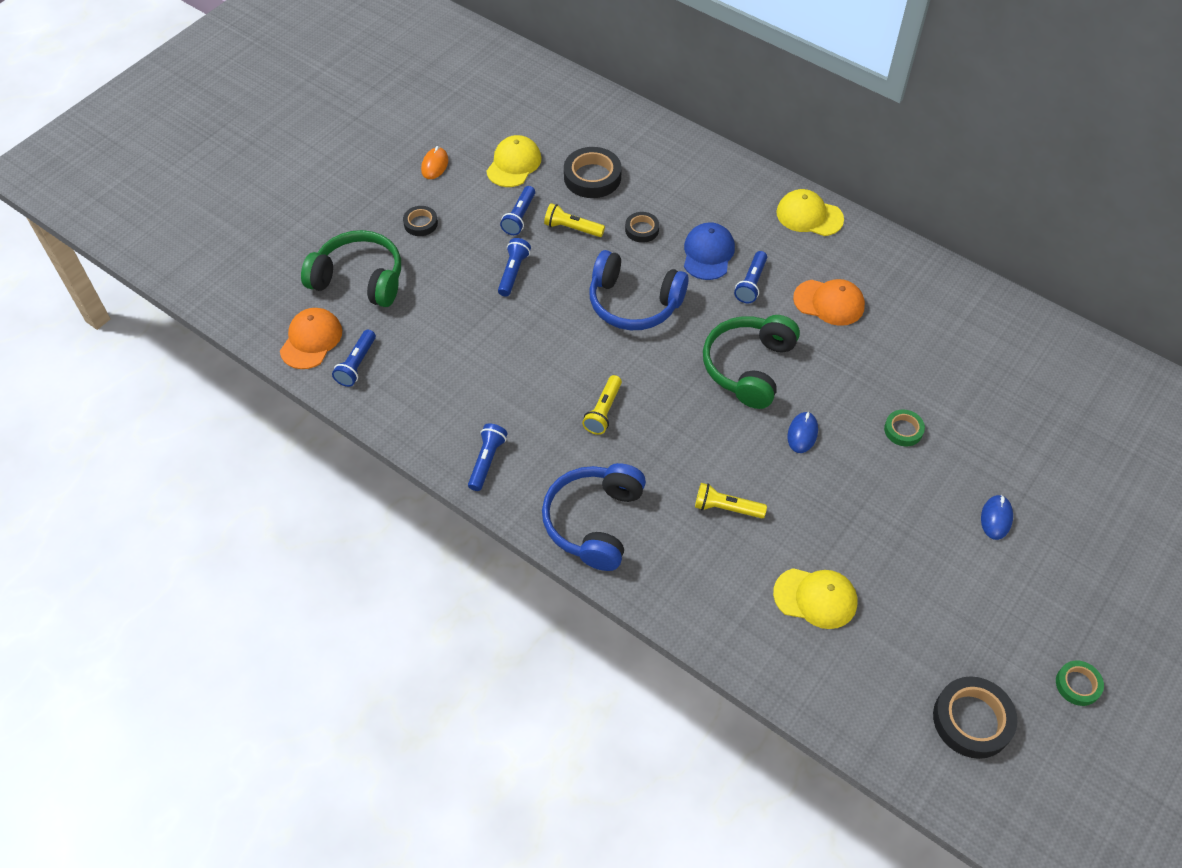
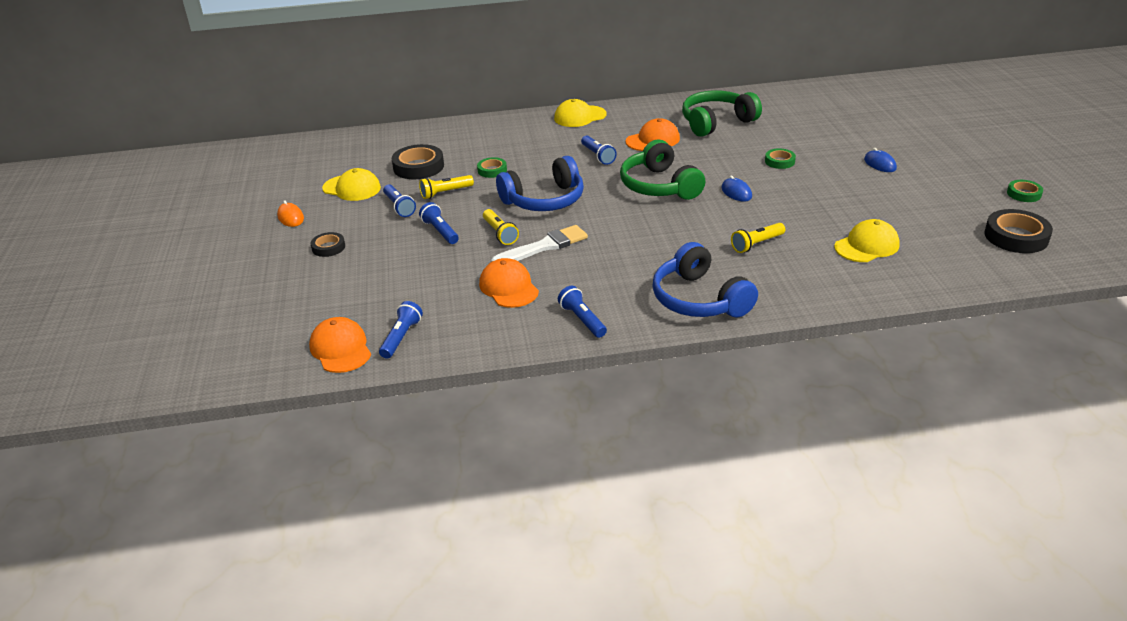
camera: 45 degrees left, 20 degrees down
(357, 364) = (401, 337): blue flashlight -> blue flashlight turned 135 degrees counterclockwise
(359, 279) = (326, 298): green headphones -> green headphones (716, 122)
(482, 379) = (508, 287): none -> orange cap
(514, 164) = (352, 188): yellow cap -> yellow cap turned 135 degrees clockwise
(563, 358) = (544, 246): none -> white brush
(603, 411) = (613, 252): yellow flashlight -> yellow flashlight (500, 233)
(642, 229) = (492, 170): black tape -> green tape
(708, 253) = (551, 158): blue cap -> none

